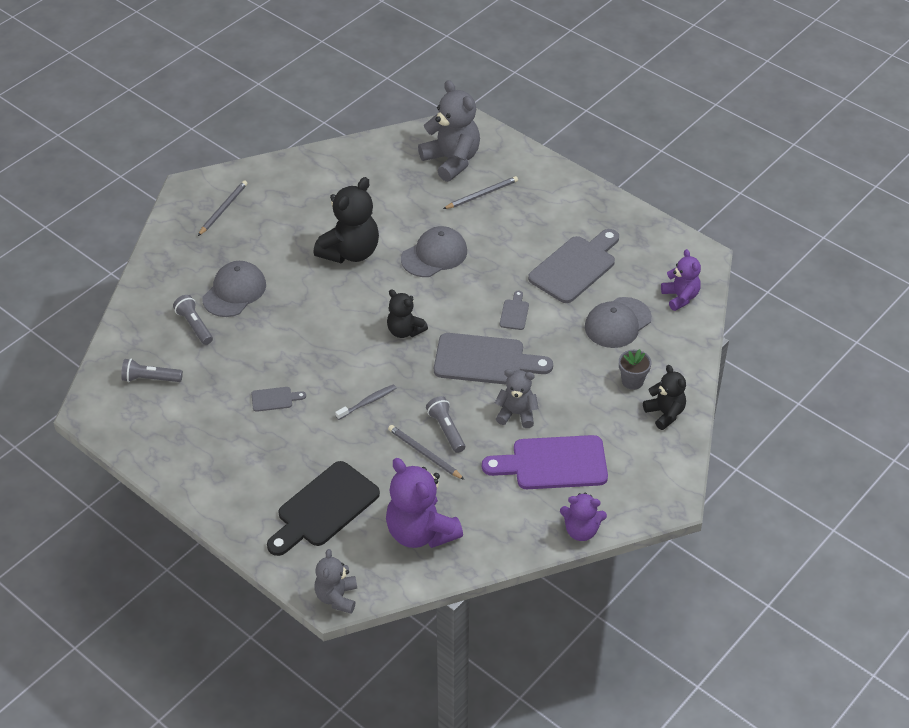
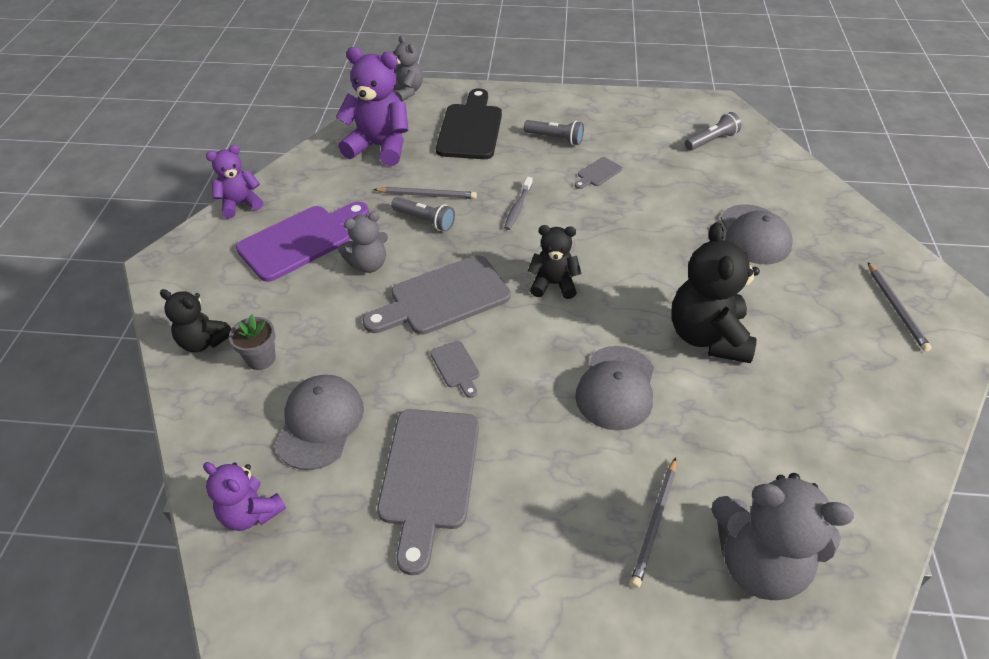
camera: 145 degrees right, 0 degrees up
(194, 325) = (741, 191): grey flashlight -> grey flashlight (555, 138)

